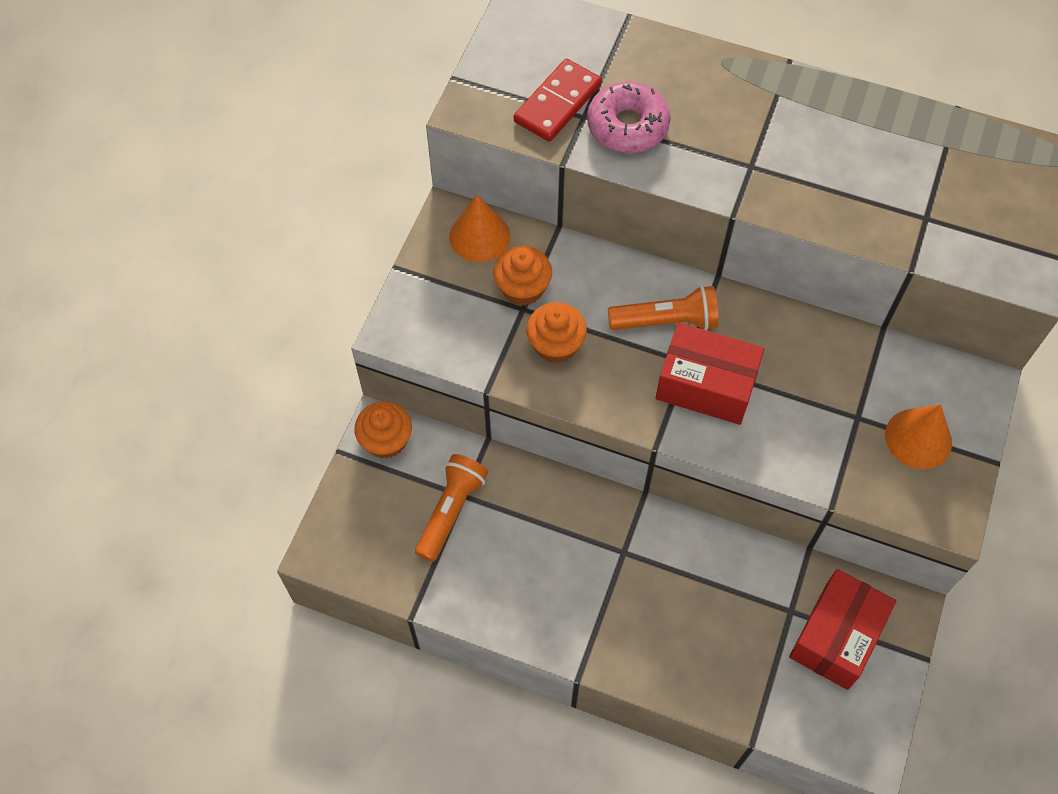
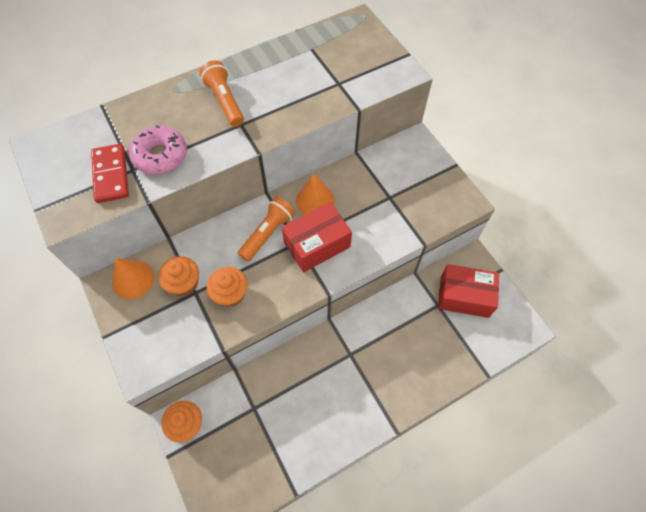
camera: 50 degrees left, 0 degrees up
(451, 511) = (256, 422): orange flashlight -> orange flashlight (225, 101)
(836, 636) = (464, 296): red box -> red box turned 60 degrees counterclockwise
(918, 438) = (420, 183): orange cone -> orange cone (315, 200)

